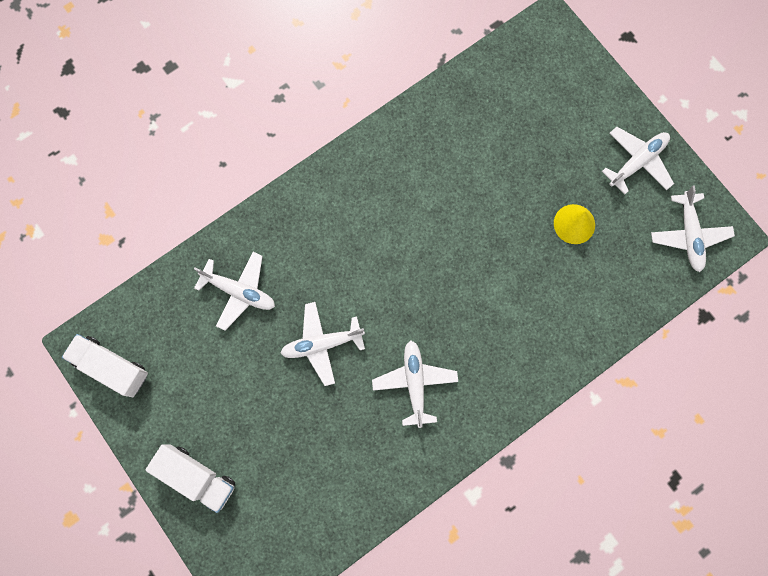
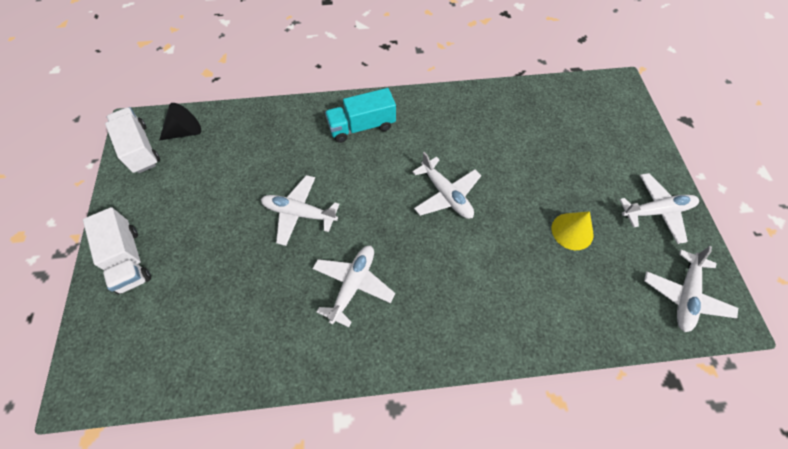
camera: 30 degrees right, 15 degrees down
(142, 322) = (185, 132): none -> black cone
(239, 291) = (267, 146): white plane -> white plane (446, 195)
(320, 217) = (362, 126): none -> turquoise truck

